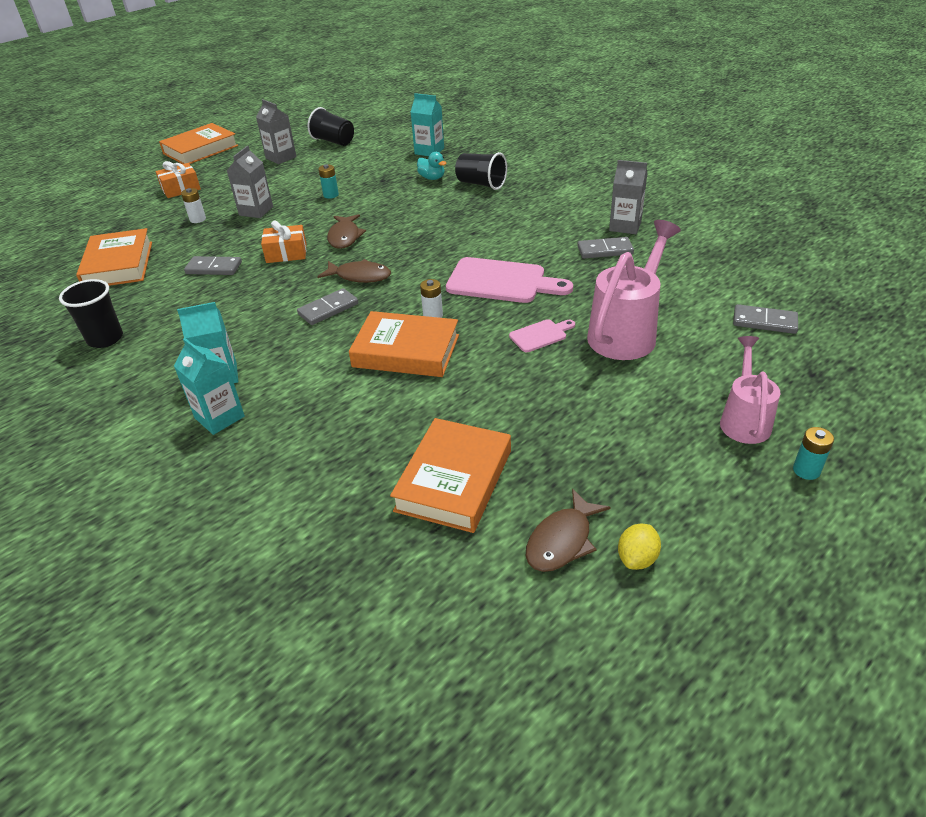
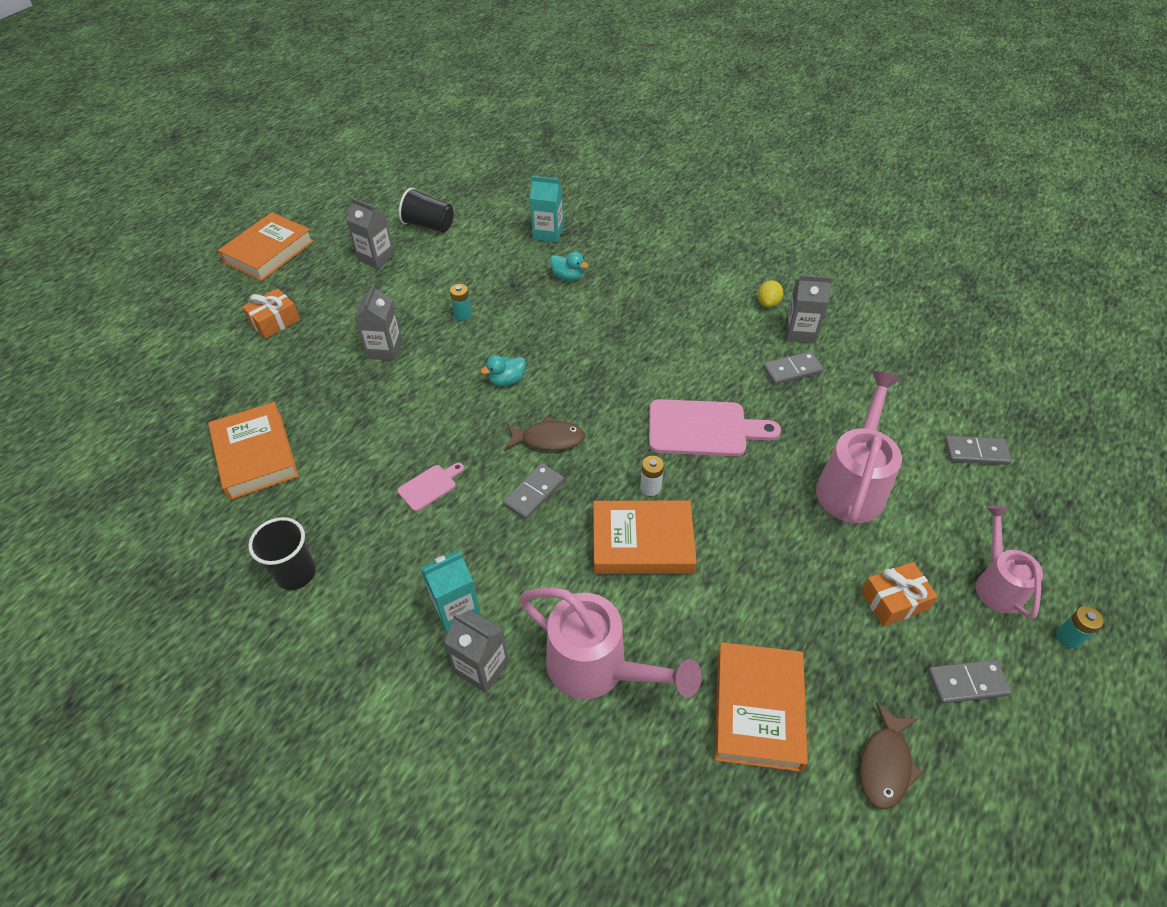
camera: 15 degrees left, 10 degrees up
(198, 219) = (319, 370): white battery -> none
(214, 268) = (375, 447): grey domino -> grey domino (967, 683)
(219, 417) = (482, 667): turquoise carton -> grey carton
(286, 253) = (450, 413): orange gift -> orange gift (894, 601)
(319, 431) = (597, 668): none -> pink watering can
(344, 237) = (506, 380): brown fish -> turquoise duck
(481, 184) = (626, 282): black cup -> none
(540, 335) = (770, 500): pink cutting board -> pink cutting board (430, 486)
(637, 558) = (958, 771): yellow lemon -> yellow lemon (768, 303)

